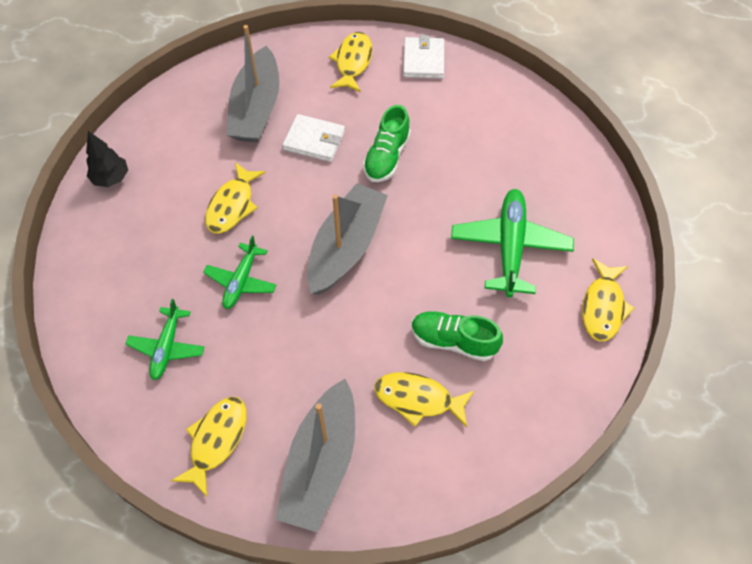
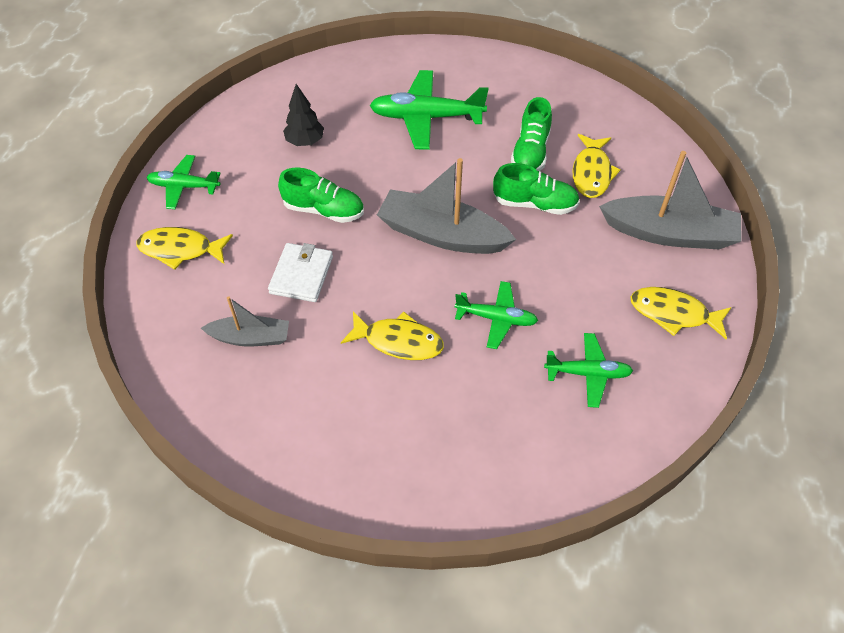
camera: 95 degrees left, 5 degrees down
(111, 178) = (367, 483): black tree -> black tree (305, 141)
(256, 108) = (250, 337): grey boat -> grey boat, size x0.58
(377, 334) = (534, 204): none -> green shoe
(423, 60) = (184, 187): white wallet -> green plane
(603, 307) = (479, 63): yellow fish -> none

